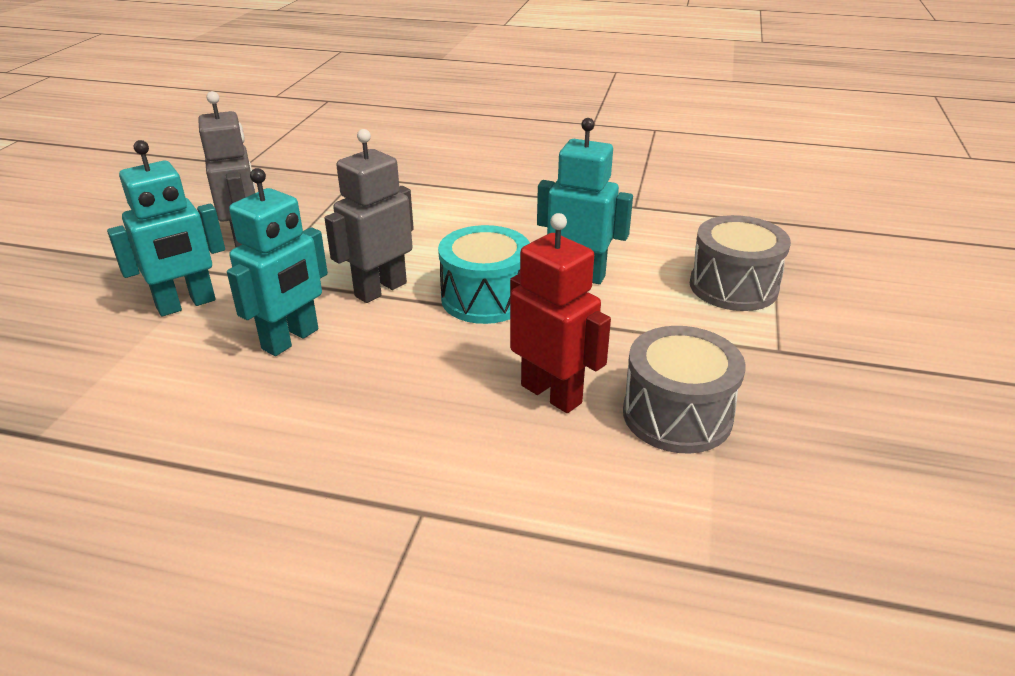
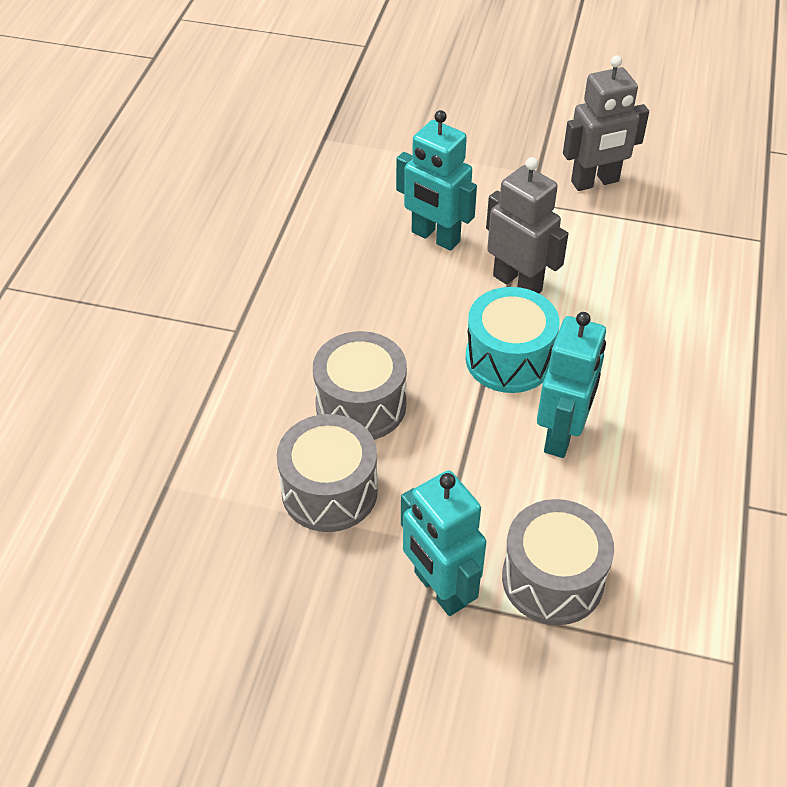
camera: 90 degrees right, 15 degrees up
(186, 304) = (483, 169): turquoise robot -> turquoise robot (439, 589)
(551, 394) = (361, 405): red robot -> grey drum

